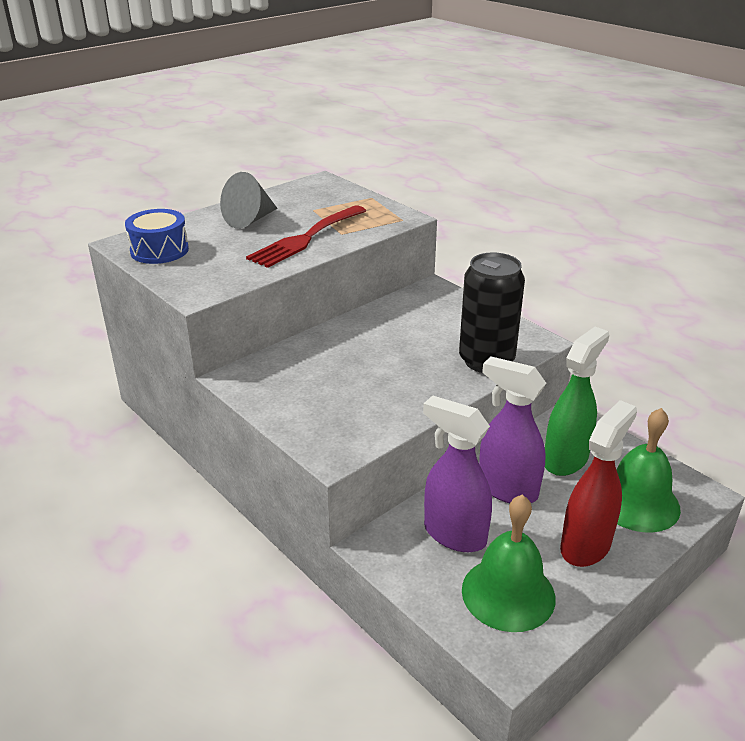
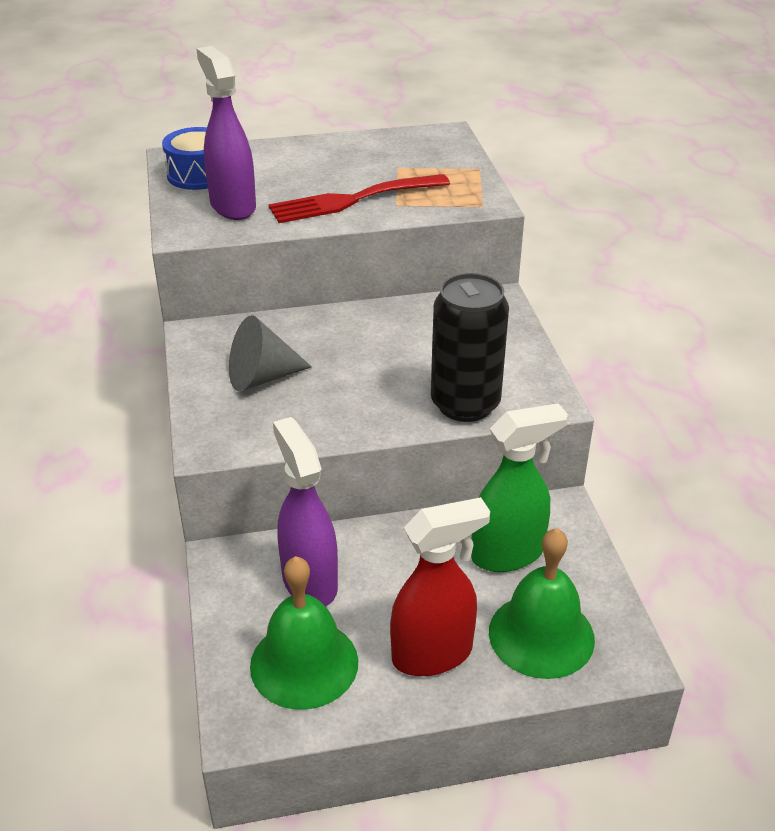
camera: 30 degrees right, 5 degrees up
(250, 220) = (319, 163): grey cone -> grey cone (261, 377)
(507, 489) = (409, 558): purple spray bottle -> purple spray bottle (232, 206)

